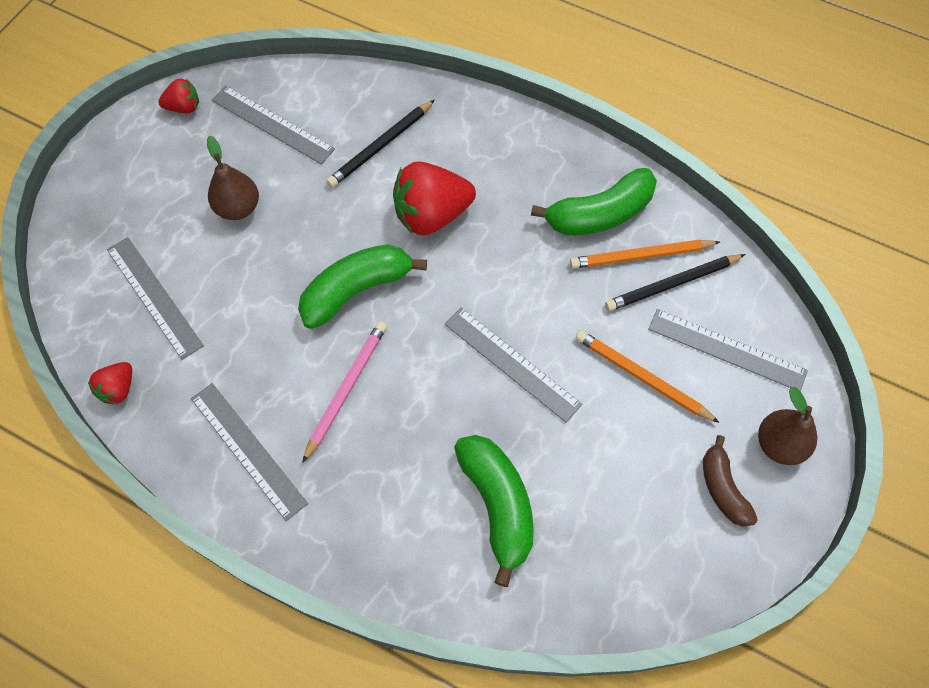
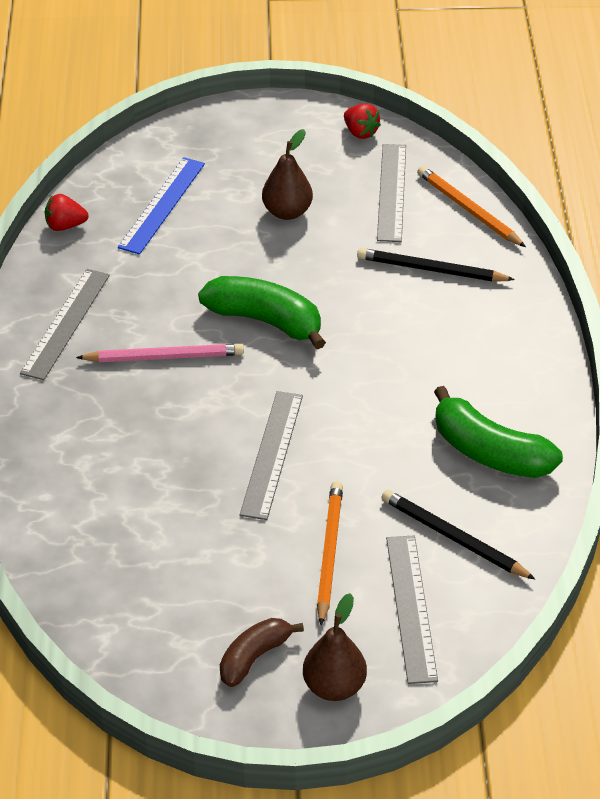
camera: 60 degrees right, 20 degrees down
(154, 296) = (162, 205): grey ruler -> blue ruler
(432, 215) = (385, 335): red strawberry -> none
(498, 505) = (124, 501): green banana -> none
(641, 256) = (466, 502): orange pencil -> orange pencil (468, 210)

